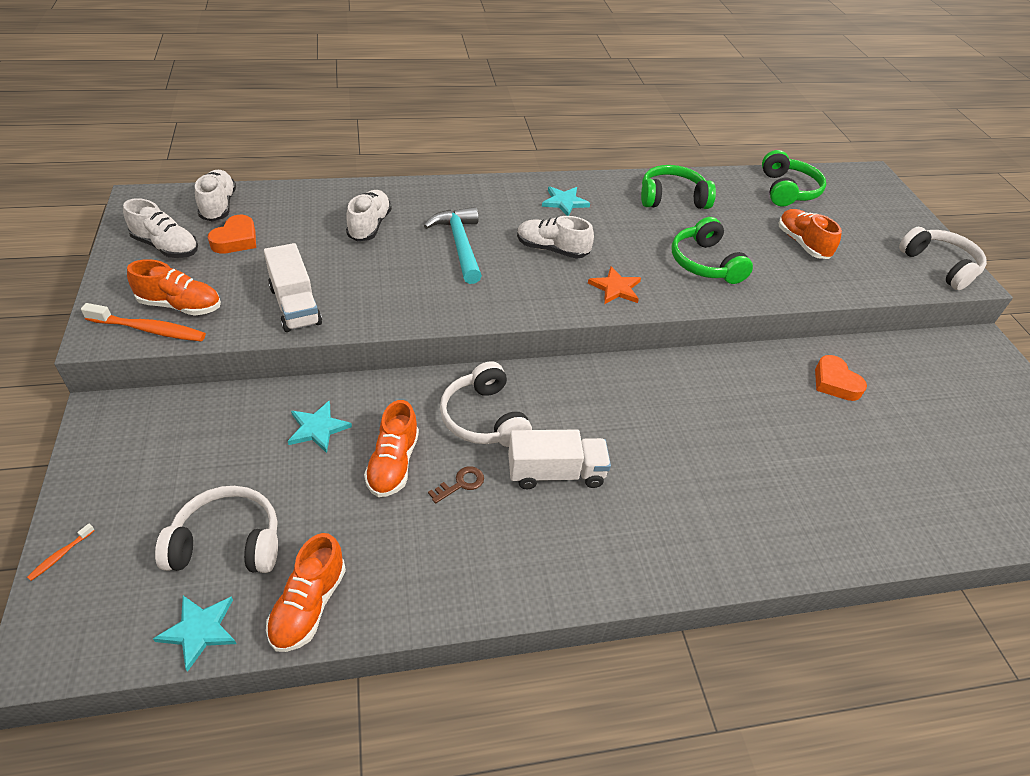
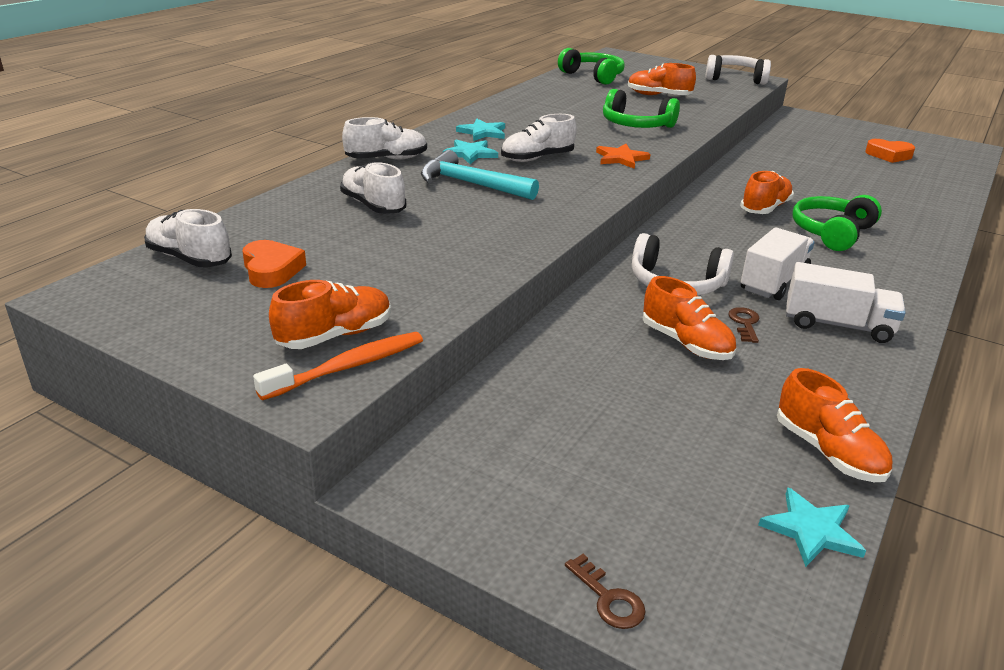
camera: 45 degrees left, 15 degrees down
(60, 555) = (609, 599): orange toothbrush -> brown key
(166, 247) = (208, 310): white shoe -> white shoe (386, 159)
(228, 542) = (701, 470): white headphones -> none
(295, 305) = (439, 278): white truck -> white truck (837, 325)
(318, 428) = (593, 362): turquoise star -> turquoise star (470, 154)
(672, 198) = (542, 104): green headphones -> green headphones (831, 233)
(701, 411) = (765, 208): none -> orange shoe
(835, 382) = (785, 162): orange heart -> orange heart (889, 155)

